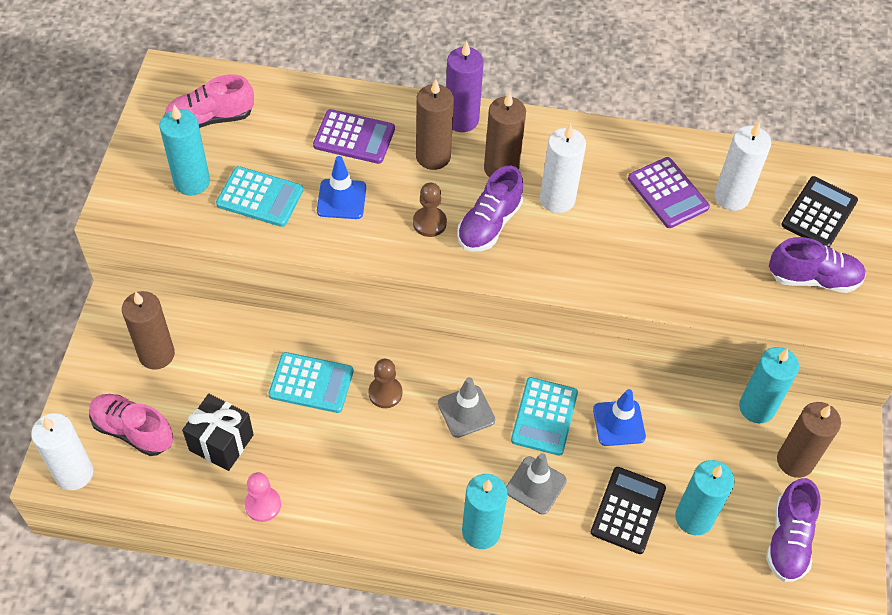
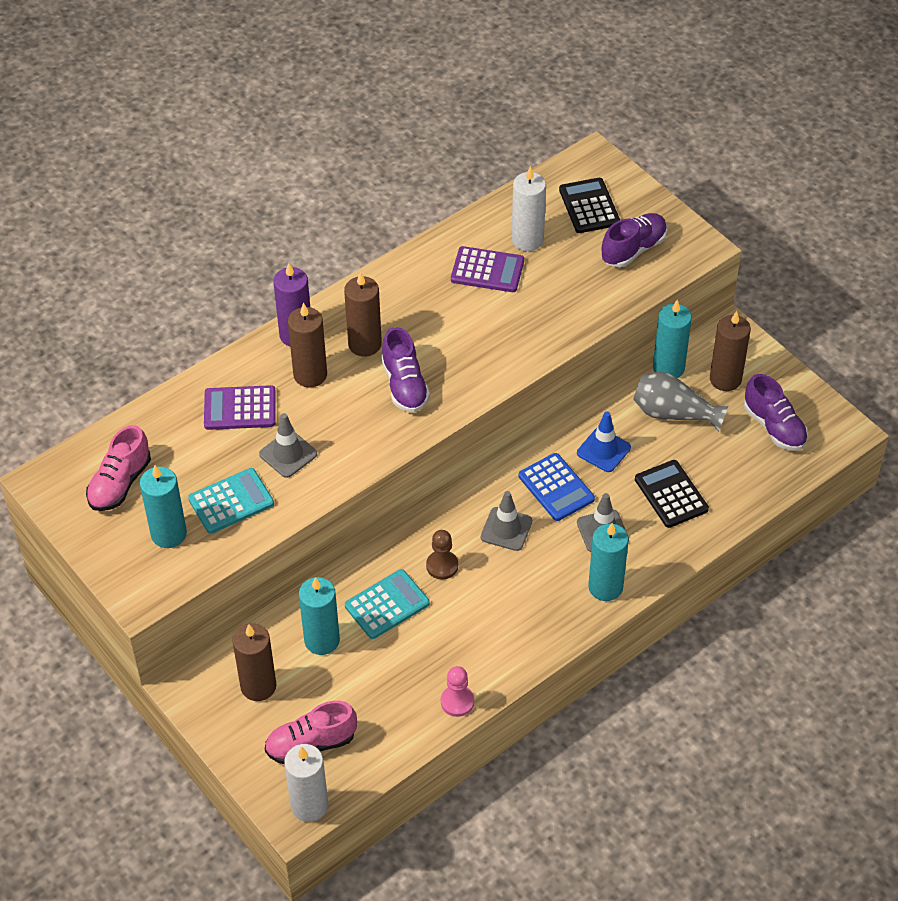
camera: 45 degrees left, 5 degrees down
(221, 442) = (379, 694): black gift -> none
(341, 199) = (288, 454): blue traffic cone -> grey traffic cone
(354, 137) = (240, 408): purple calculator -> purple calculator turned 150 degrees counterclockwise
(429, 223) = (366, 418): brown pawn -> none
(544, 416) = (556, 488): turquoise calculator -> blue calculator
(557, 199) = (425, 333): white candle -> none
(694, 518) = (711, 463): turquoise candle -> turquoise candle (322, 640)
(714, 448) = (673, 414): none -> grey vase

